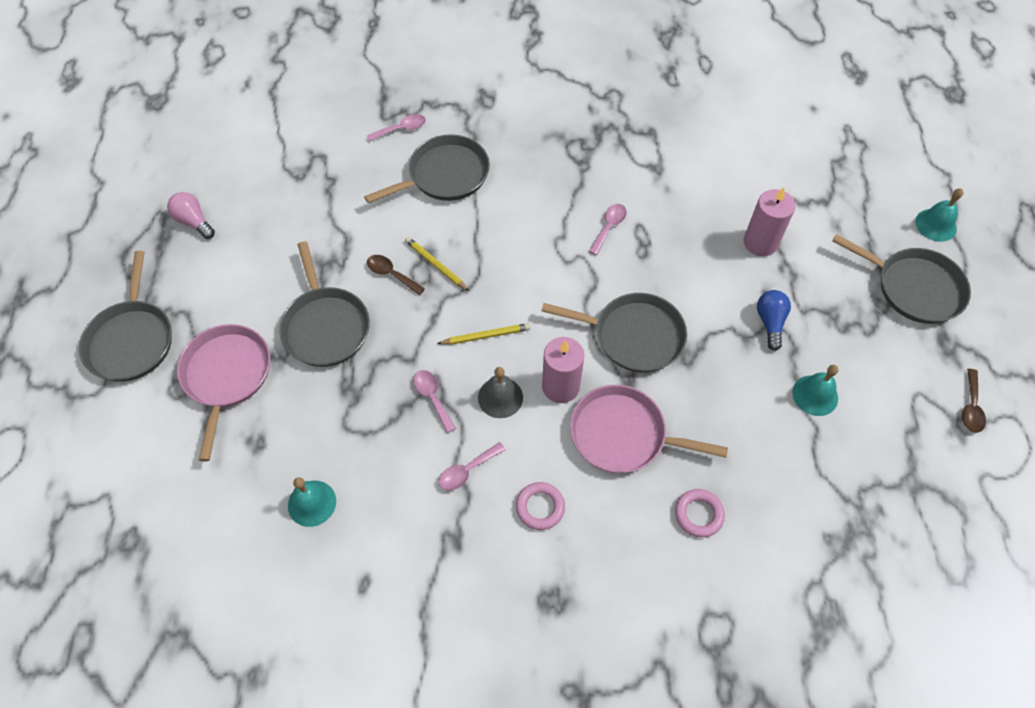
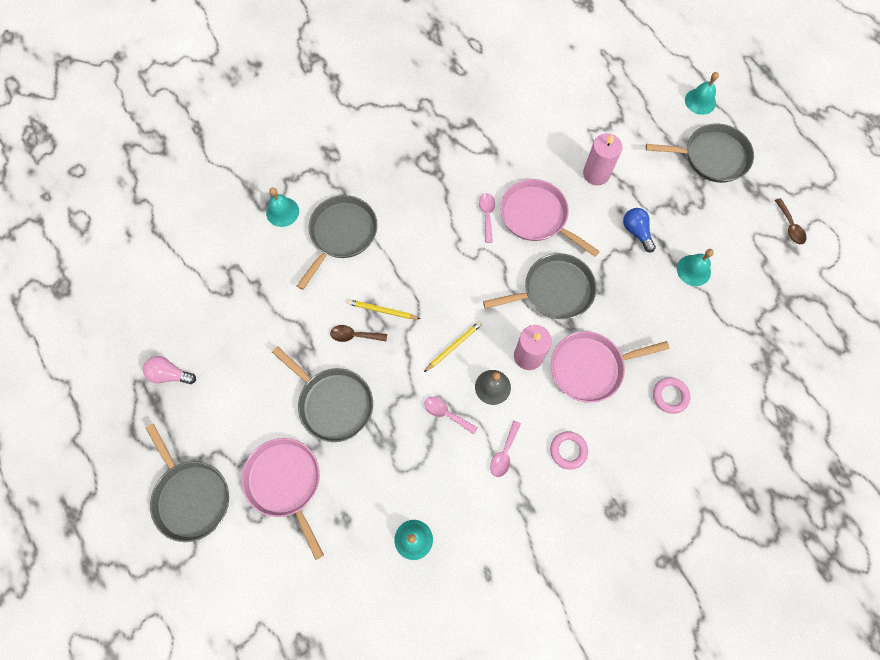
camera: 30 degrees left, 10 degrees up
(401, 129) = (282, 212): pink spoon -> turquoise bell
(663, 253) = (536, 216): none -> pink pan

